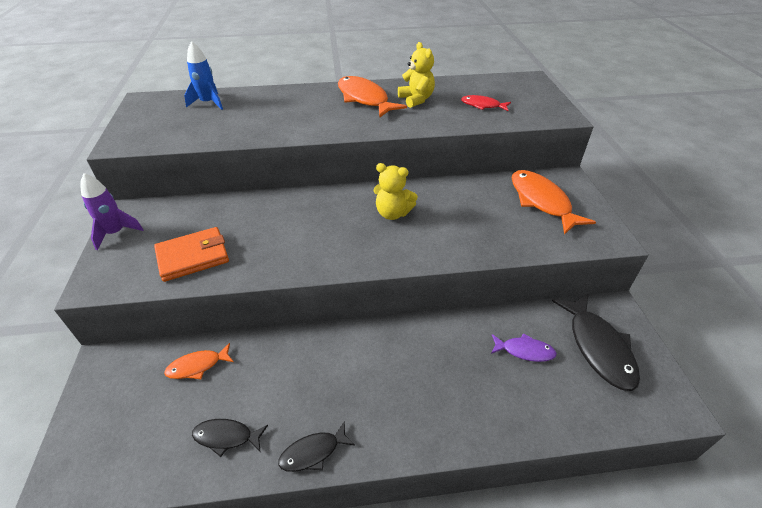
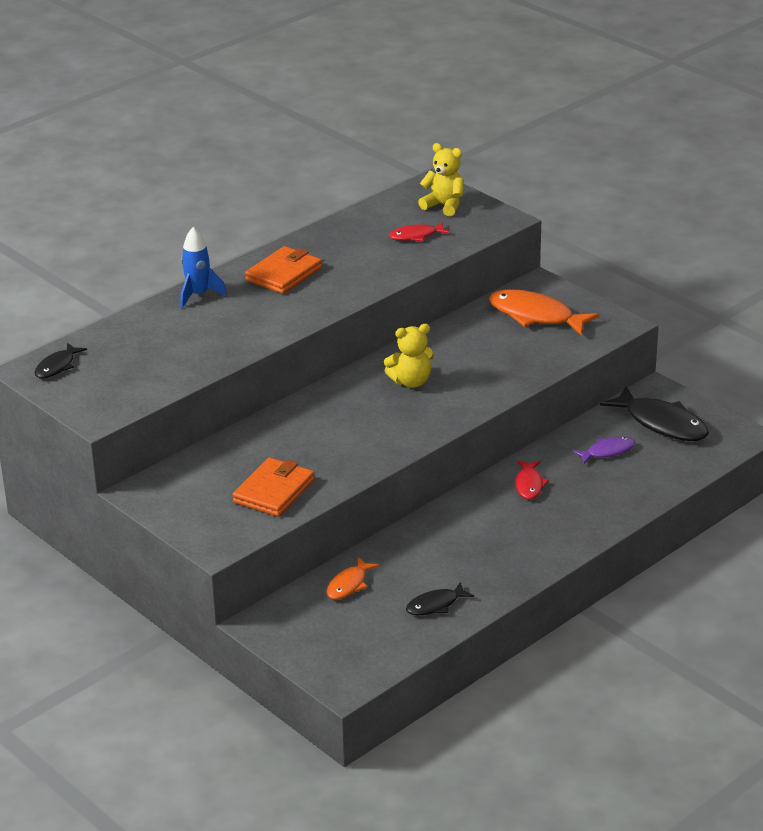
camera: 35 degrees left, 10 degrees down
(116, 233) = (164, 509): purple rocket -> none
(208, 103) = (115, 344): blue rocket -> blue rocket (198, 295)
(313, 452) = (512, 580): black fish -> black fish (57, 366)
(364, 99) = (283, 274): orange fish -> orange wallet
(416, 99) = (340, 254): yellow teddy bear -> yellow teddy bear (444, 205)
(428, 348) = (529, 485): none -> red fish

